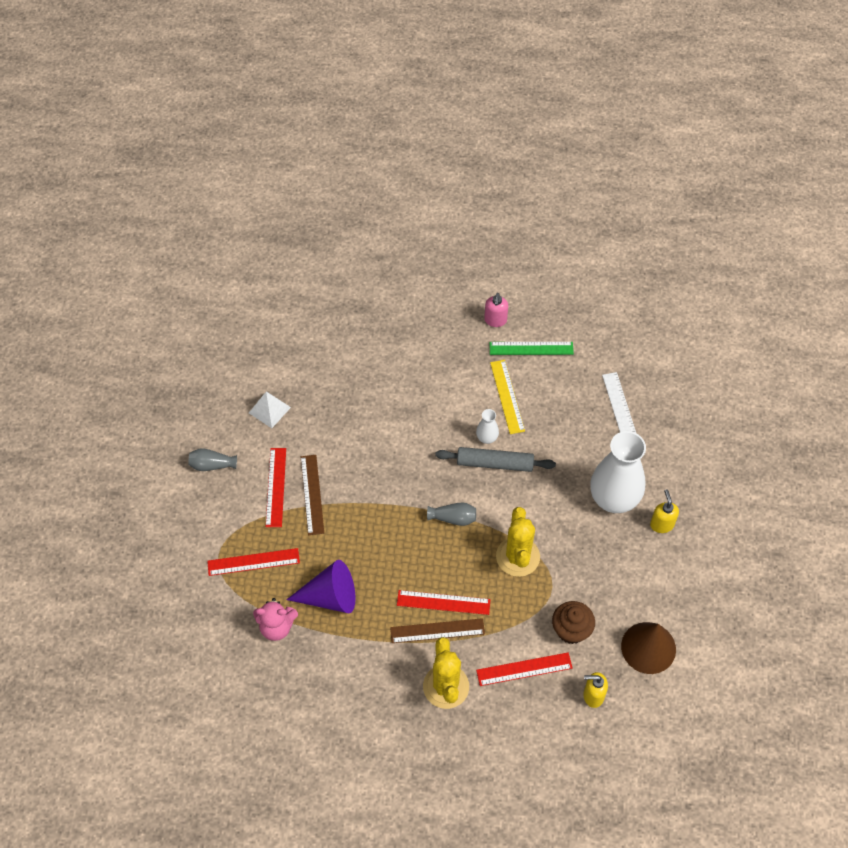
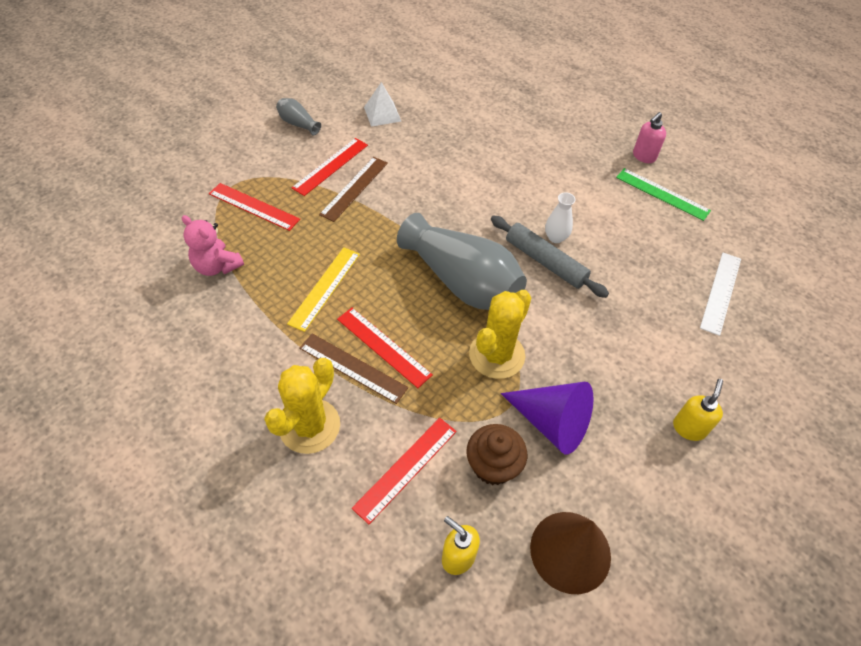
camera: 35 degrees right, 5 degrees down
(330, 597) = (286, 273): purple cone -> purple cone (551, 422)
(453, 518) = (462, 281): grey vase -> grey vase, size x2.32
(507, 396) = (605, 217): yellow ruler -> yellow ruler (324, 288)
(524, 669) = (405, 468): red ruler -> red ruler turned 75 degrees counterclockwise
(614, 499) = (649, 368): white vase -> none

